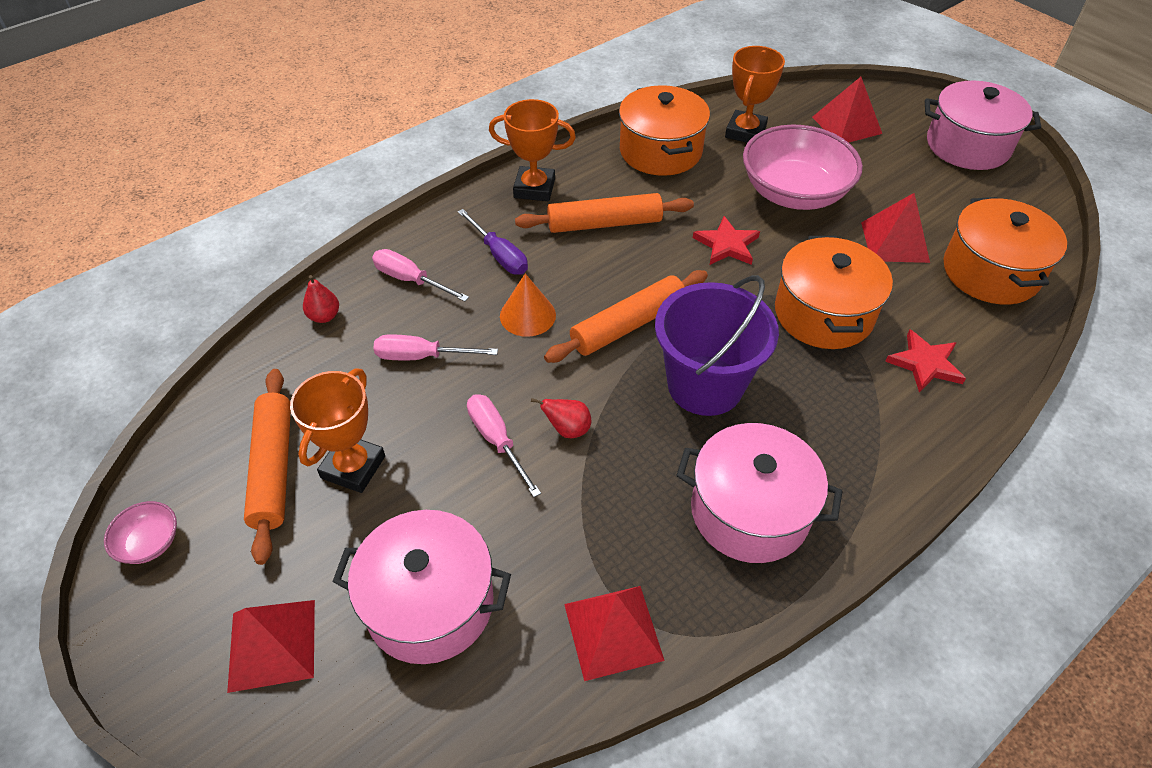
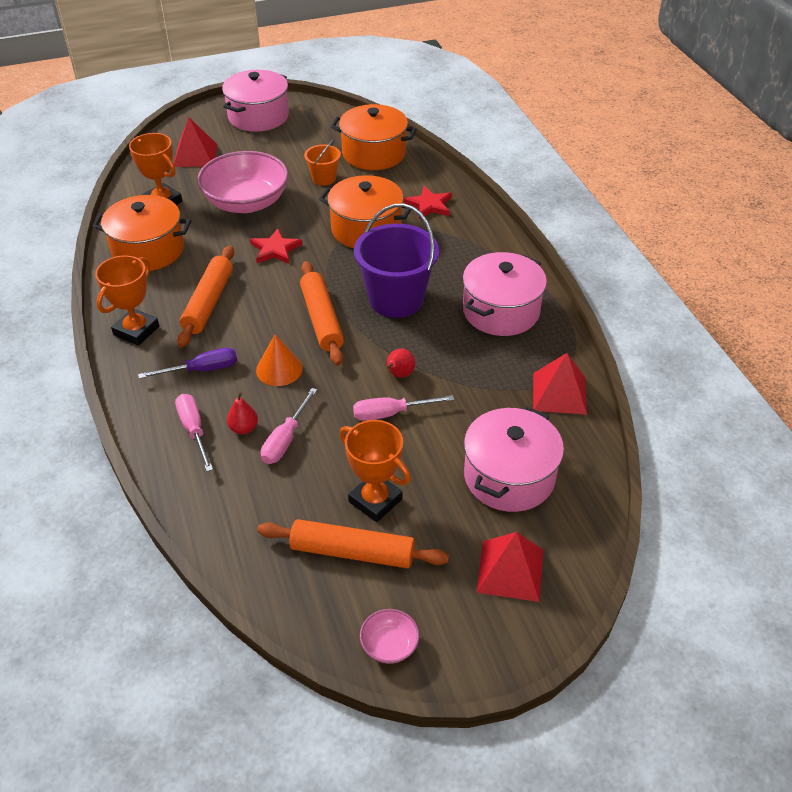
camera: 70 degrees left, 5 degrees down
(324, 316) = (200, 495): red pear -> red pear (244, 428)
(410, 280) = (194, 430): pink screwdriver -> pink screwdriver turned 105 degrees clockwise
(895, 242) = (324, 178): red pyramid -> orange bucket

